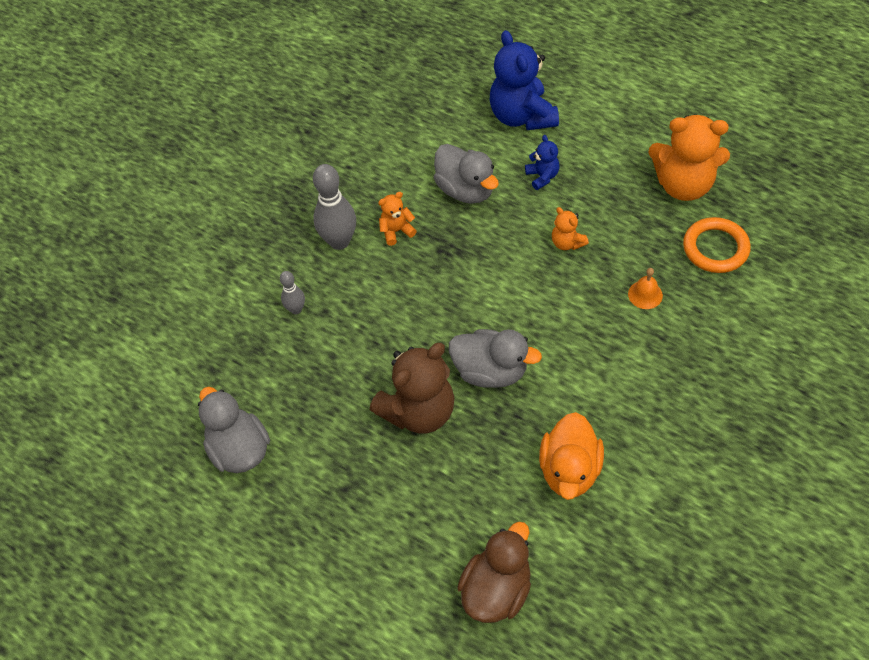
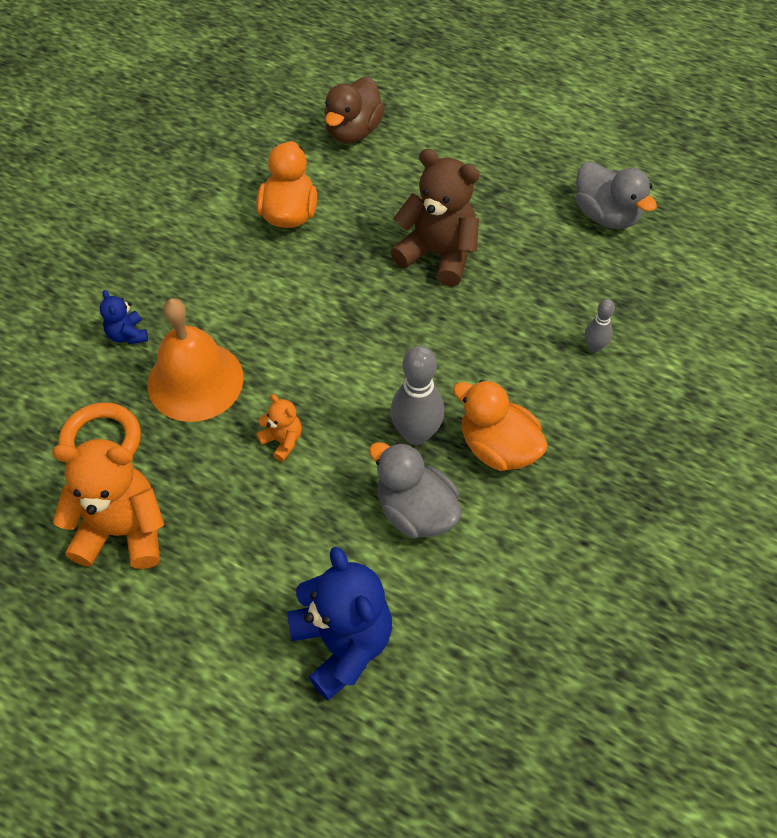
camera: 170 degrees right, 0 degrees up
(339, 241) = (567, 431): grey bowling pin -> grey bowling pin (416, 434)
(396, 231) = (497, 448): orange teddy bear -> orange duck
(419, 411) = (438, 254): brown teddy bear -> brown teddy bear turned 75 degrees clockwise
(490, 371) = (368, 293): grey duck -> none
(542, 176) = (312, 536): blue teddy bear -> blue teddy bear (128, 335)
(645, 294) = (195, 381): orange bell -> orange bell, size x2.42

